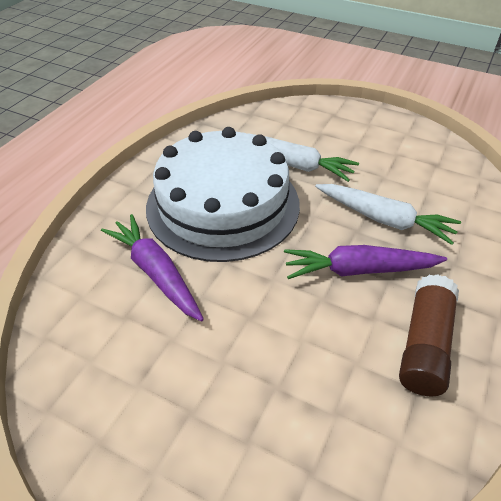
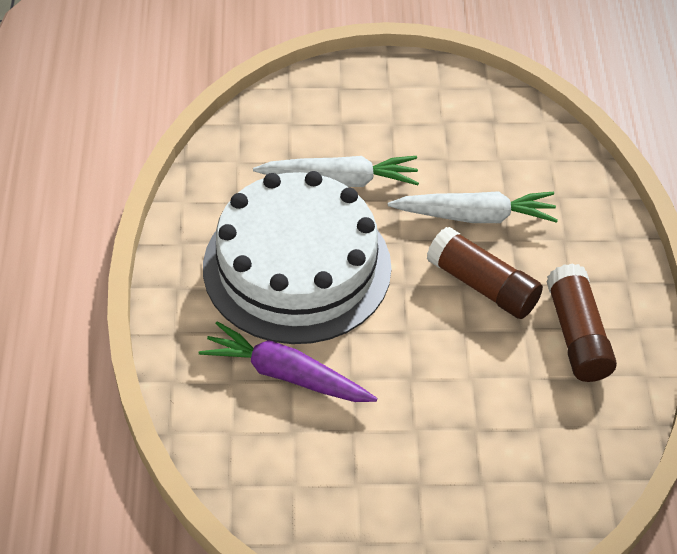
camera: 30 degrees left, 5 degrees up
(359, 270) = (482, 285): purple carrot -> brown glue stick

